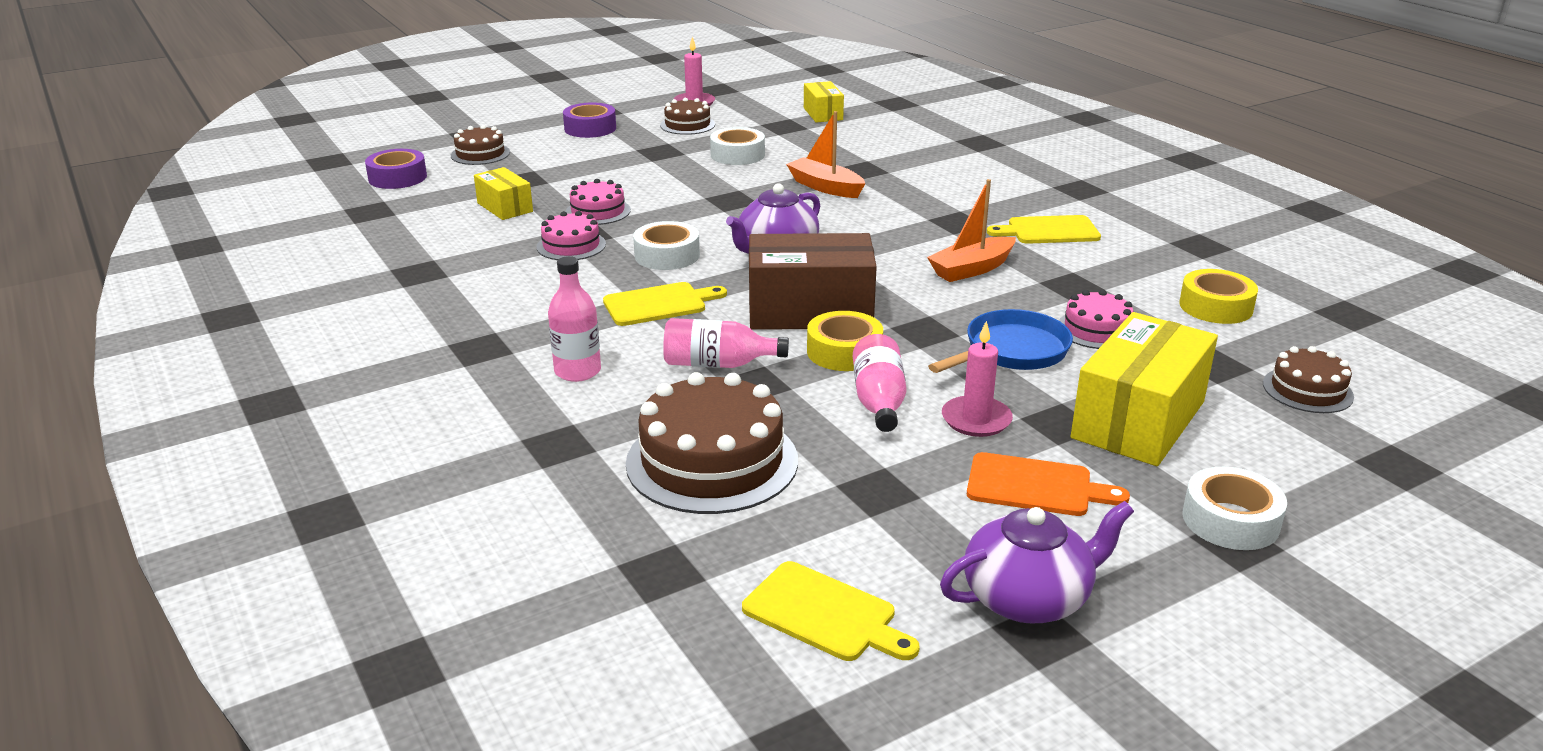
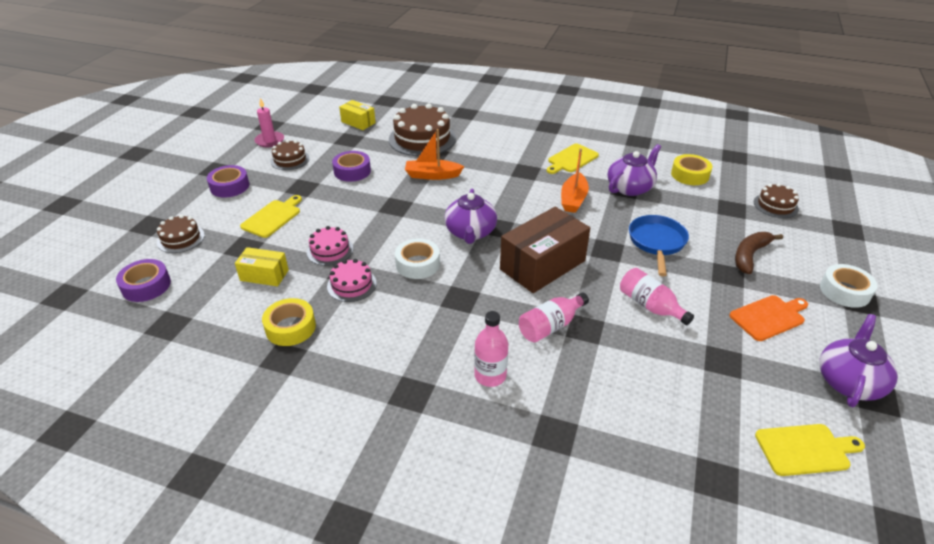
camera: 40 degrees left, 10 degrees up
(659, 304) = (463, 302): yellow cutting board -> yellow cutting board (273, 217)
(712, 461) = (638, 392): brown cake -> brown cake (422, 139)
(737, 155) = (352, 171): white tape -> purple tape
(844, 352) = (593, 283): yellow tape -> yellow tape (290, 327)
(976, 420) = (699, 292): pink candle -> none
(1083, 287) = (630, 188): none -> purple teapot
(1096, 329) = (668, 211): pink cake -> none
(1138, 420) = (750, 255): yellow box -> brown banana

